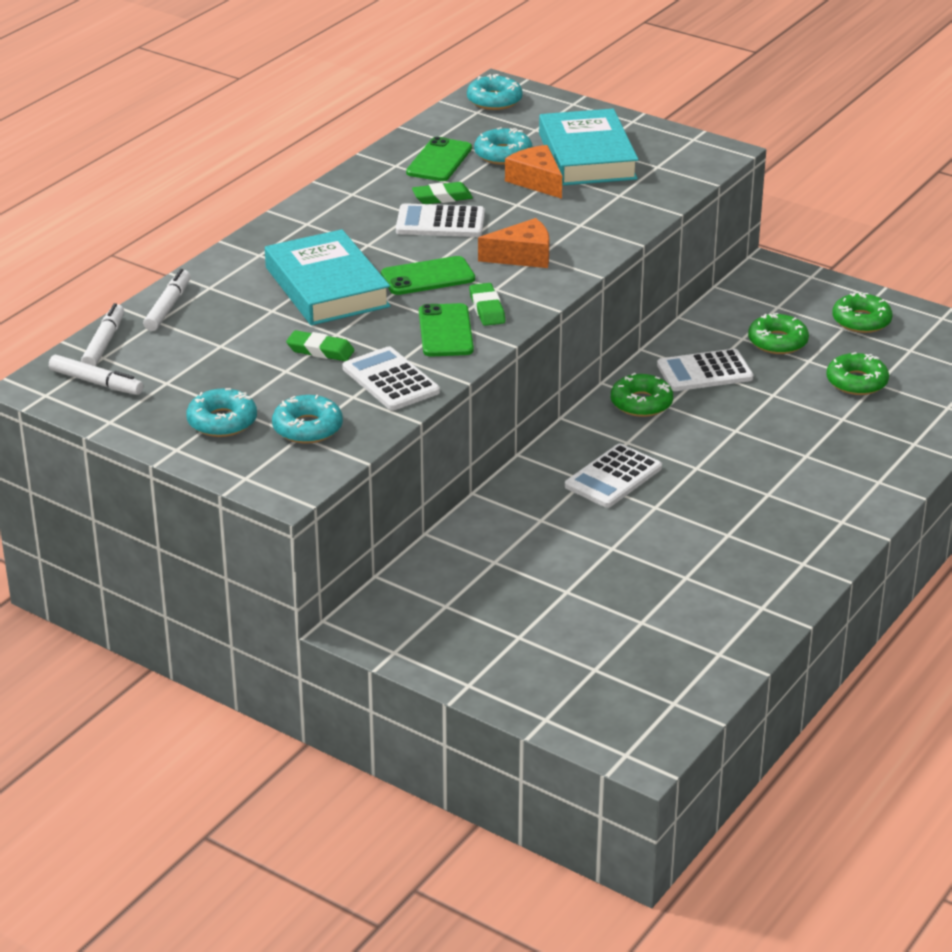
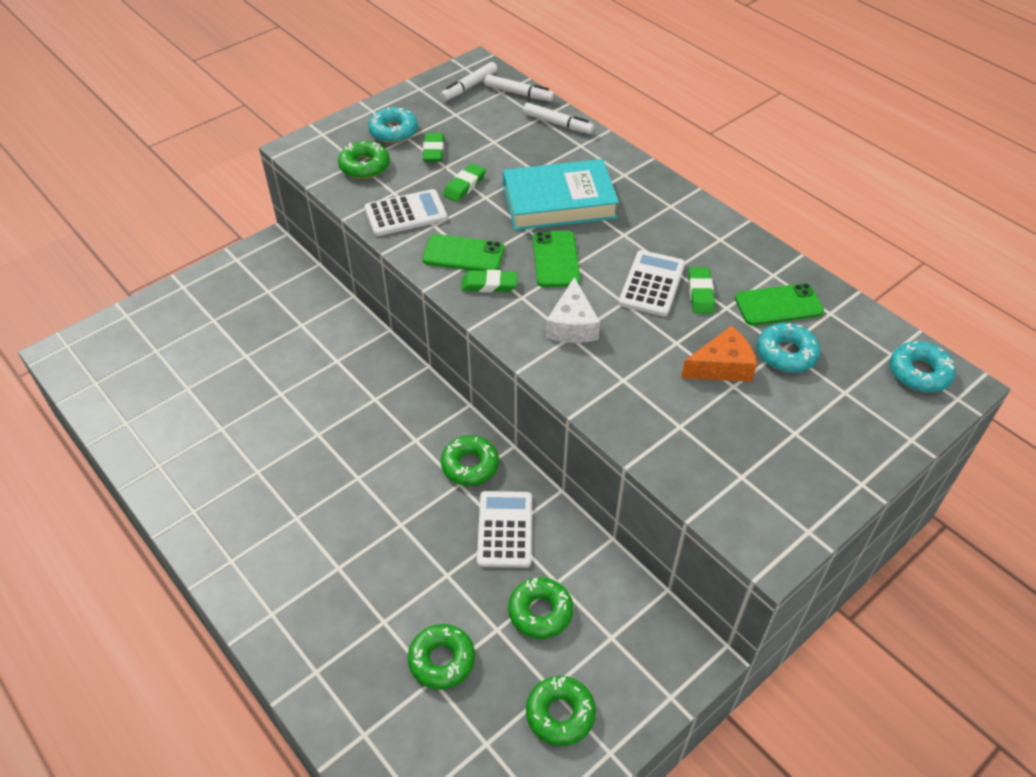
camera: 105 degrees right, 15 degrees up
(255, 384) = (433, 150): none -> green eraser
(307, 428) = (364, 166): turquoise donut -> green donut
(439, 160) = (778, 305): green phone -> green phone turned 45 degrees counterclockwise
(522, 256) = (572, 325): orange cheese -> white cheese
(587, 156) = (773, 420): turquoise book -> none
(613, 477) = (370, 417): white calculator -> none

